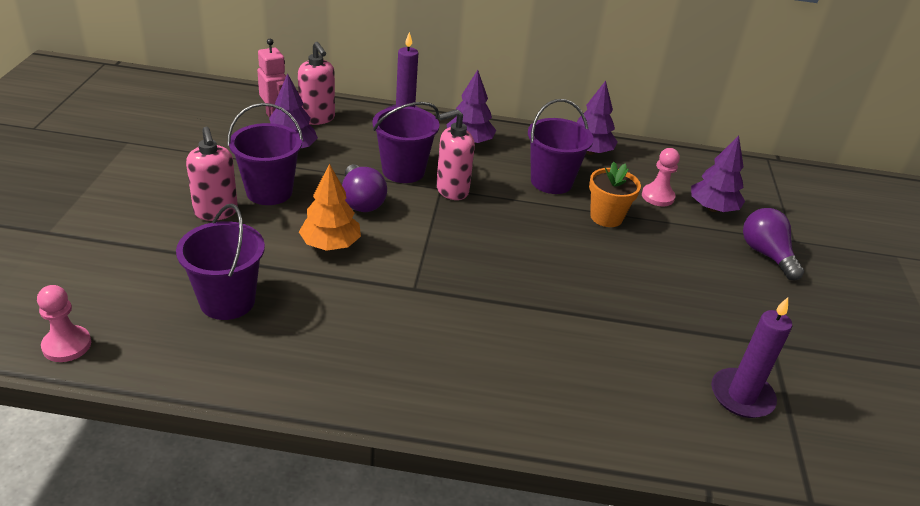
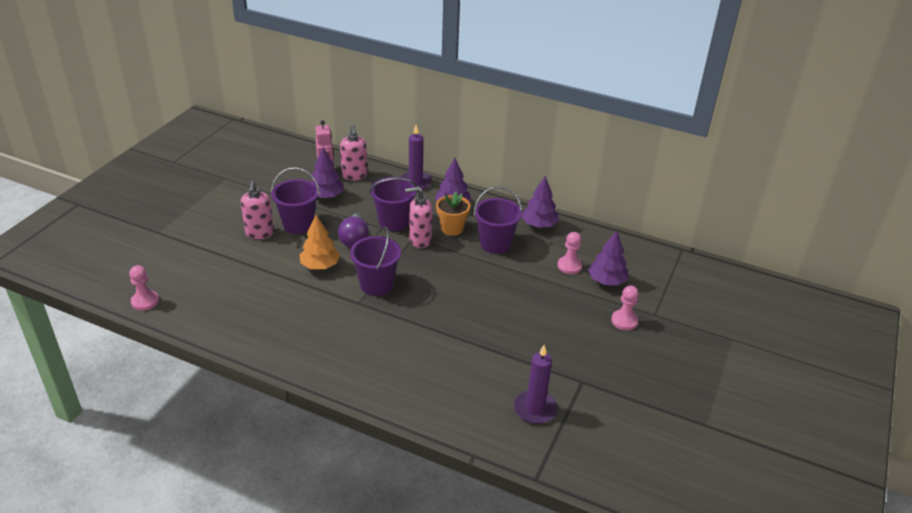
camera: 20 degrees right, 0 degrees up
(227, 301) = (242, 291): purple bucket -> purple bucket (376, 285)
(606, 217) = (519, 275): orange flower pot -> orange flower pot (452, 228)
(766, 254) = (624, 321): purple light bulb -> pink pawn

